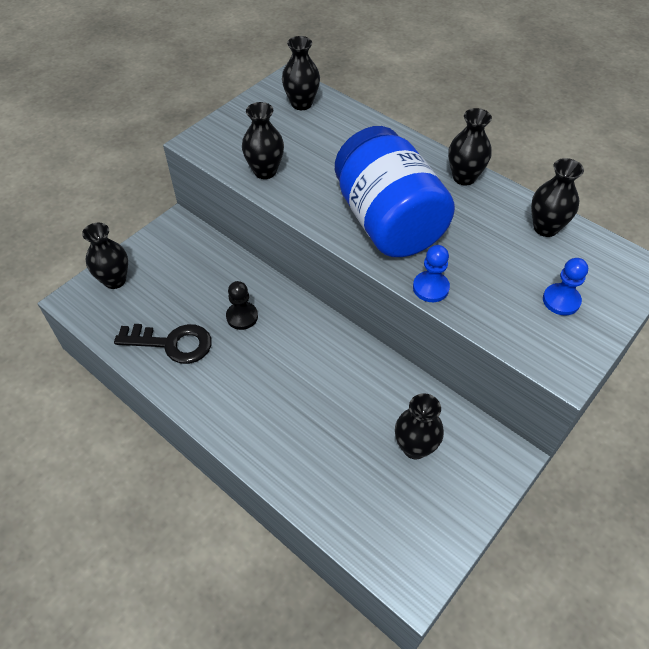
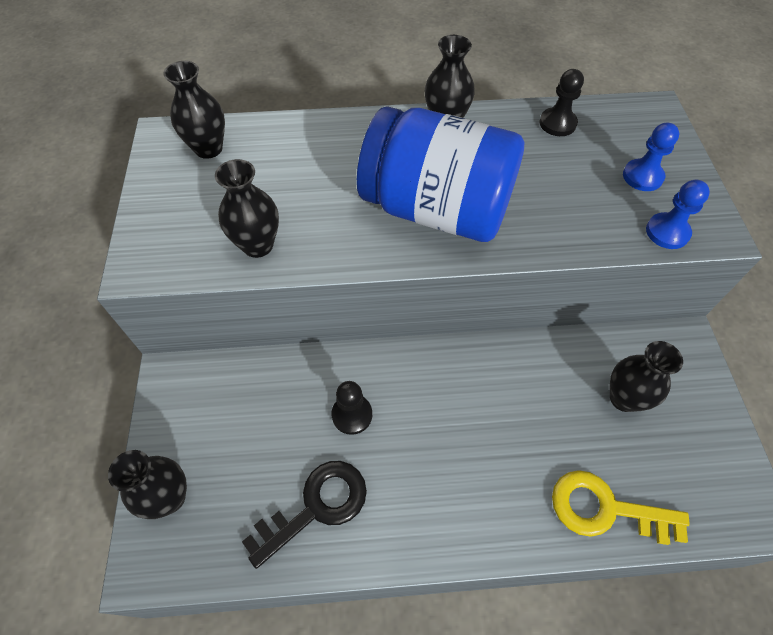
camera: 45 degrees left, 5 degrees up
(321, 488) = (605, 509): none -> yellow key
(430, 288) = (545, 244): blue pawn -> blue pawn (667, 232)
(545, 228) = (557, 123): black vase -> black pawn

